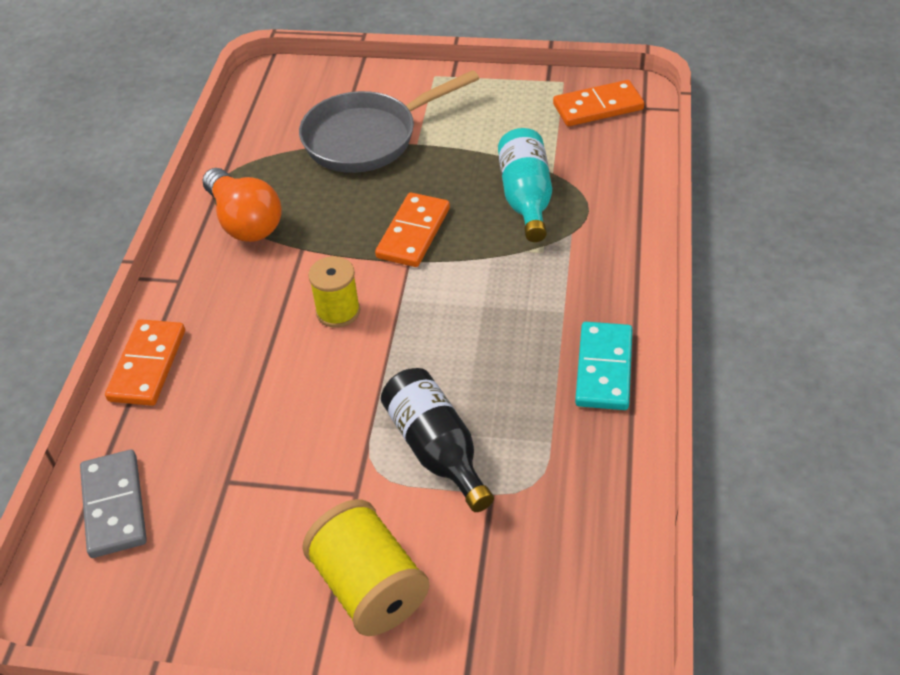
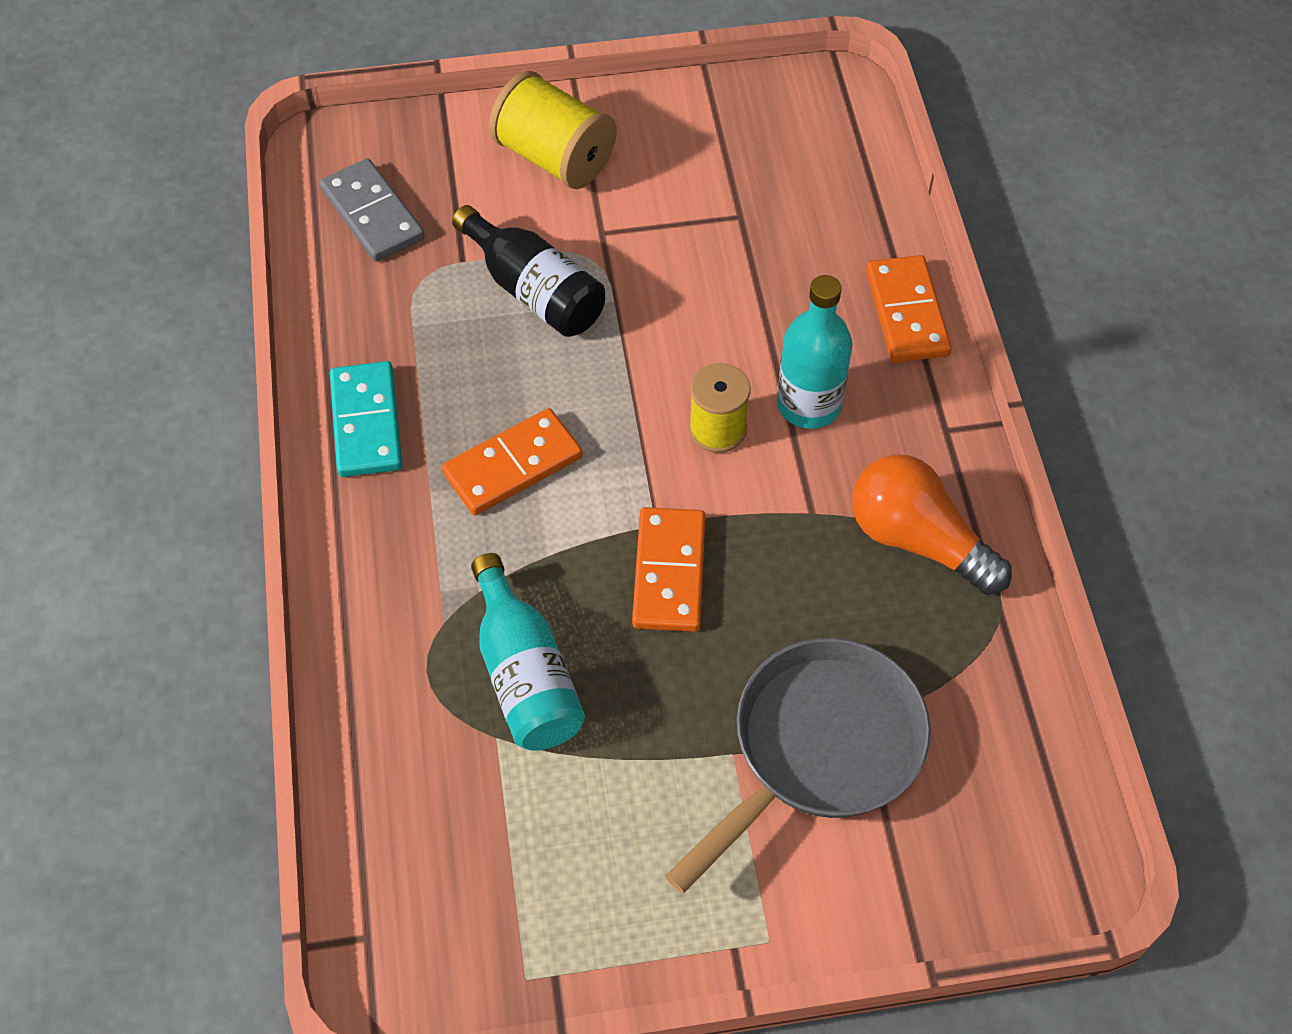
camera: 160 degrees right, 10 degrees up
(114, 506) = (838, 171): grey domino -> grey domino (372, 214)
(263, 315) = (809, 404): none -> turquoise bottle
(598, 107) = (449, 917): orange domino -> orange domino (512, 465)

